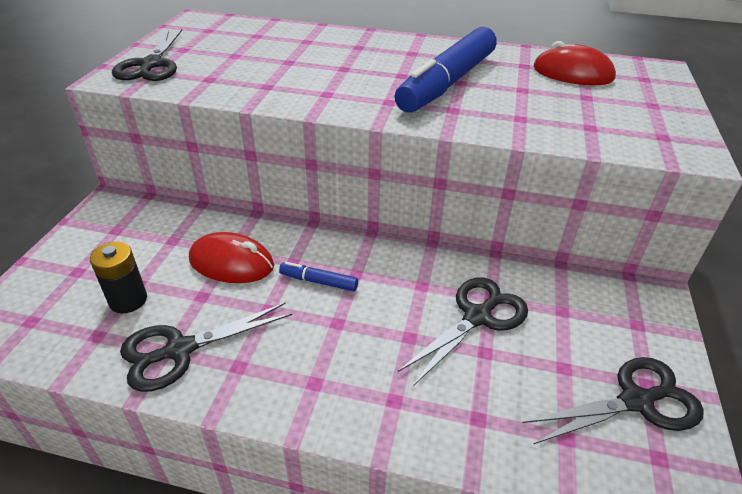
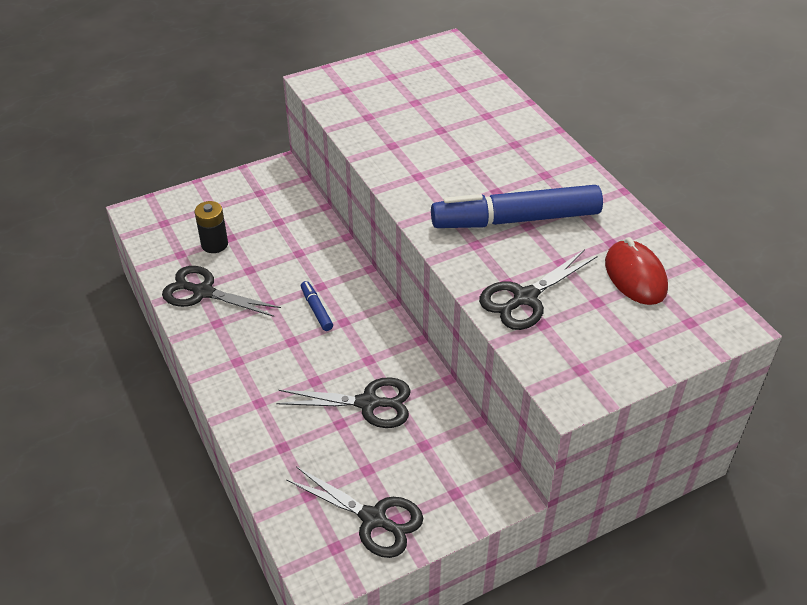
camera: 50 degrees right, 5 degrees up
(151, 65) = (352, 82): black scissors -> black scissors (525, 298)
(231, 263) = (288, 261): red mouse -> none

